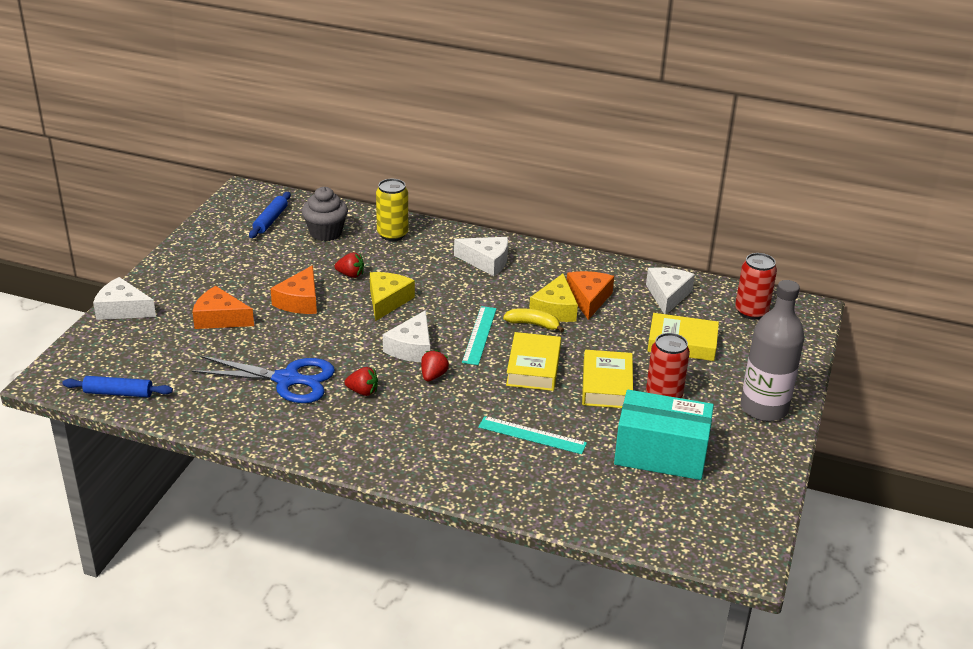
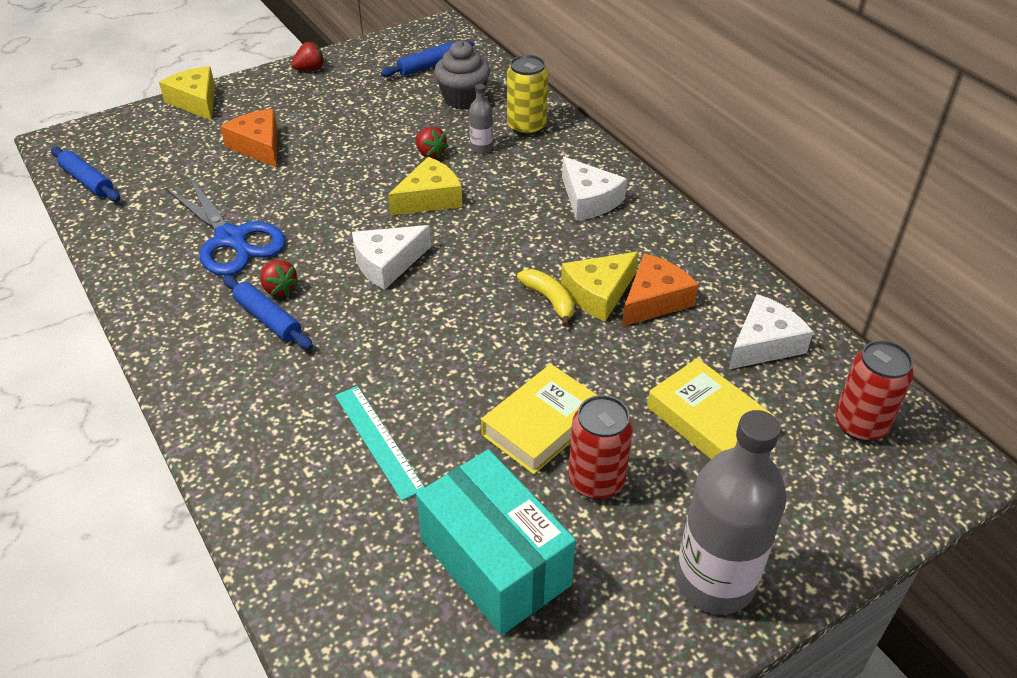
camera: 40 degrees right, 10 degrees up
(122, 309) = (196, 101): white cheese -> yellow cheese
(300, 301) = (348, 160): orange cheese -> none
(380, 258) = (481, 148): none -> grey bottle
(380, 410) = (268, 319): none -> blue rolling pin
(433, 376) = (368, 307): red strawberry -> red strawberry (310, 69)
(479, 335) = (474, 283): turquoise ruler -> none
(533, 367) = (484, 355): yellow book -> none

